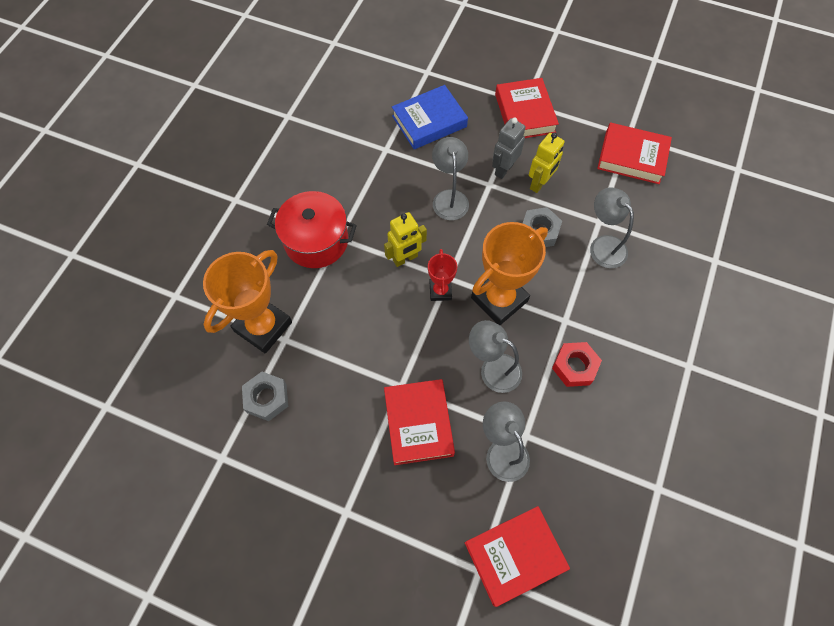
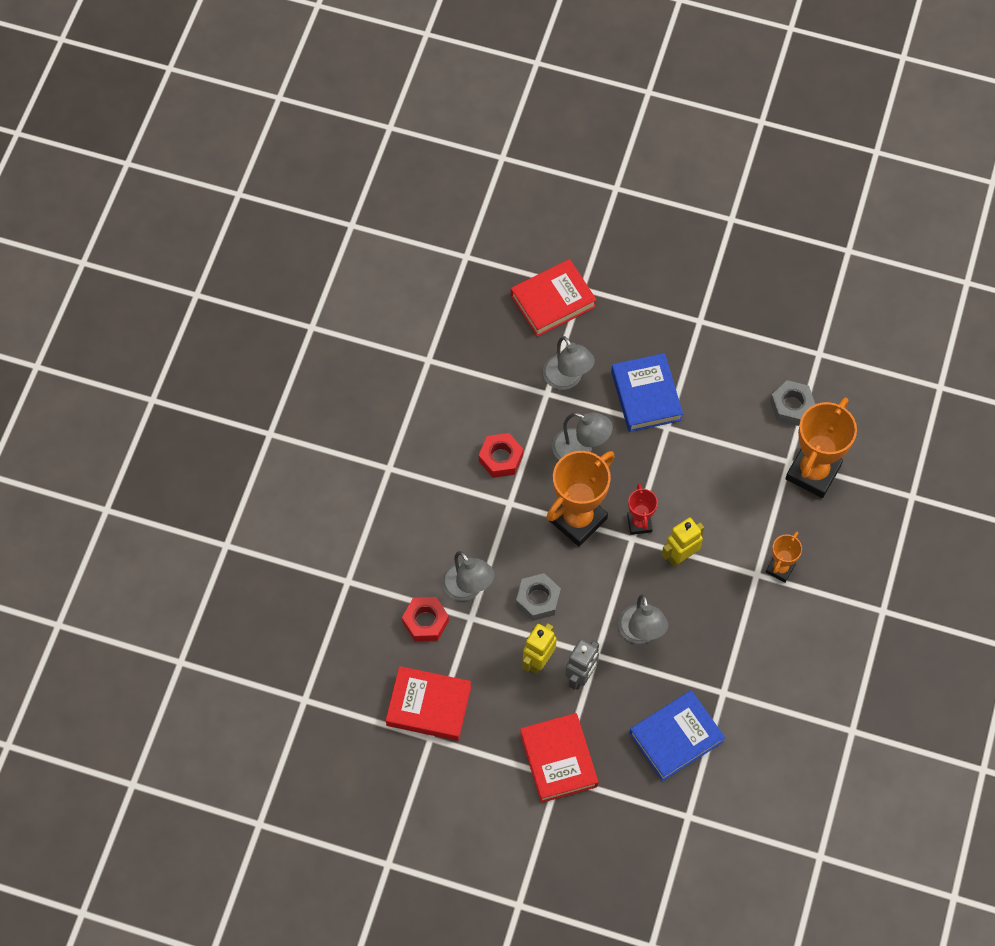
camera: 175 degrees right, 0 degrees up
(316, 241) = (780, 568): red pot -> orange trophy
(418, 423) = (646, 396): red book -> blue book
(640, 221) = (425, 621): none -> red nut

